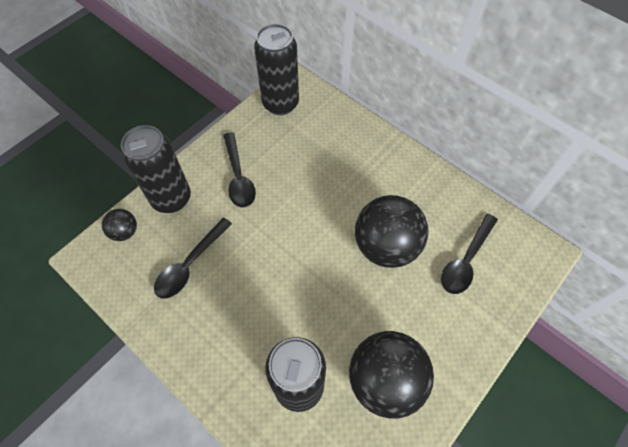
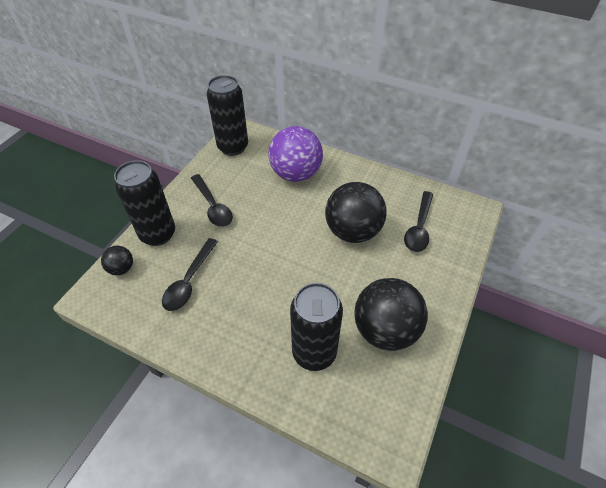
camera: 15 degrees left, 10 degrees down
(342, 155) = (296, 174): none -> purple ball

